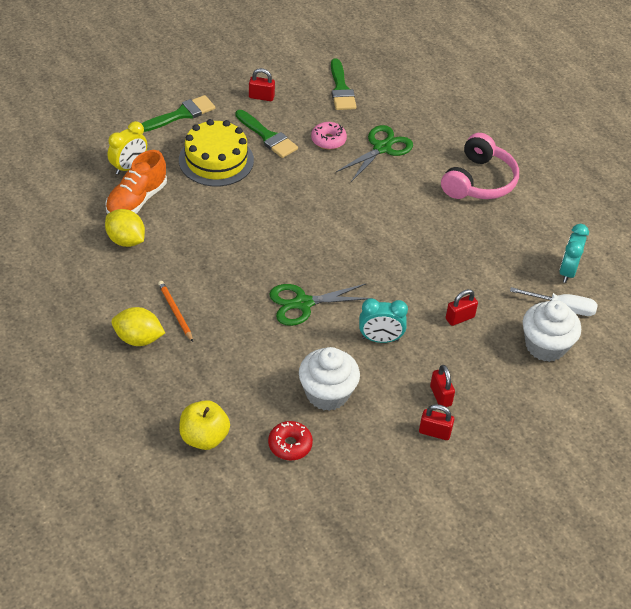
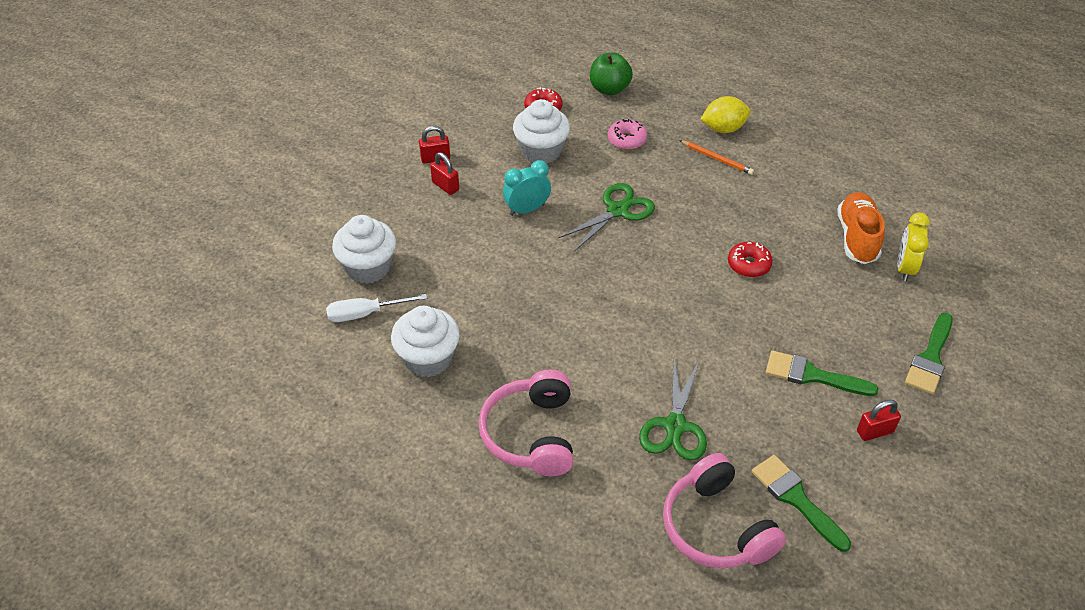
camera: 155 degrees right, 0 degrees up
(126, 240) = (822, 197): yellow lemon -> none
(204, 437) = (609, 89): yellow apple -> green apple
(216, 160) = (834, 317): yellow cake -> none
(238, 217) = (749, 264): none -> red donut
(328, 140) = (744, 405): pink donut -> pink donut (627, 140)
(398, 96) = (716, 527): none -> pink headphones
(459, 318) = (465, 259): red padlock -> none
(527, 255) = (428, 358): none -> white cupcake
(567, 271) = (374, 358): turquoise clock -> none

